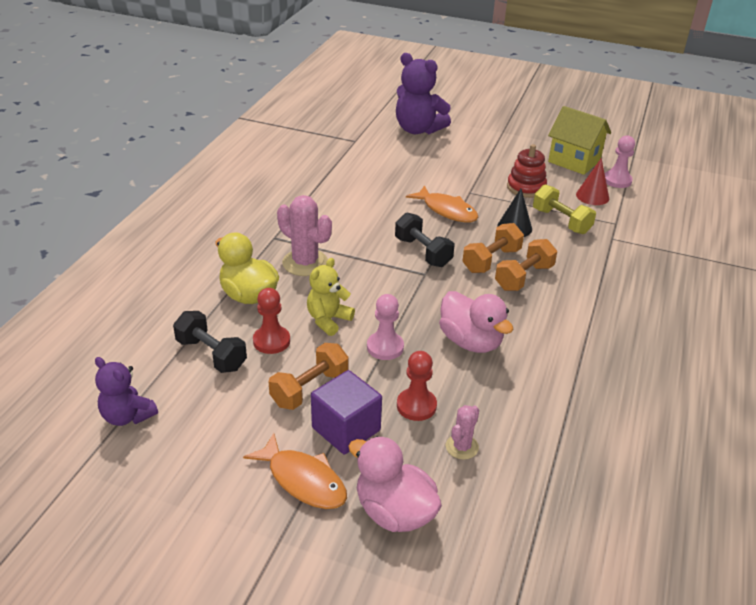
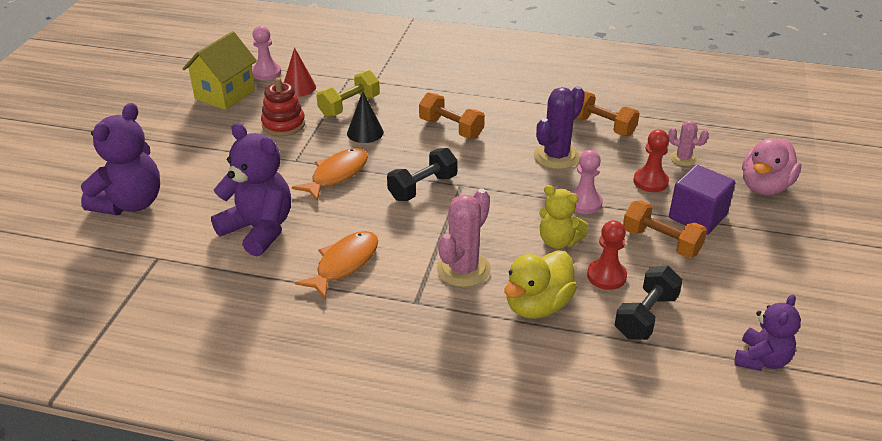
camera: 95 degrees left, 0 degrees up
(303, 480) = (765, 233): orange fish -> orange fish (344, 264)
(377, 176) = (259, 230): none -> purple teddy bear
(470, 342) = (556, 156): pink duck -> purple cactus
(491, 260) = (427, 146): orange dumbbell -> orange dumbbell (602, 126)

